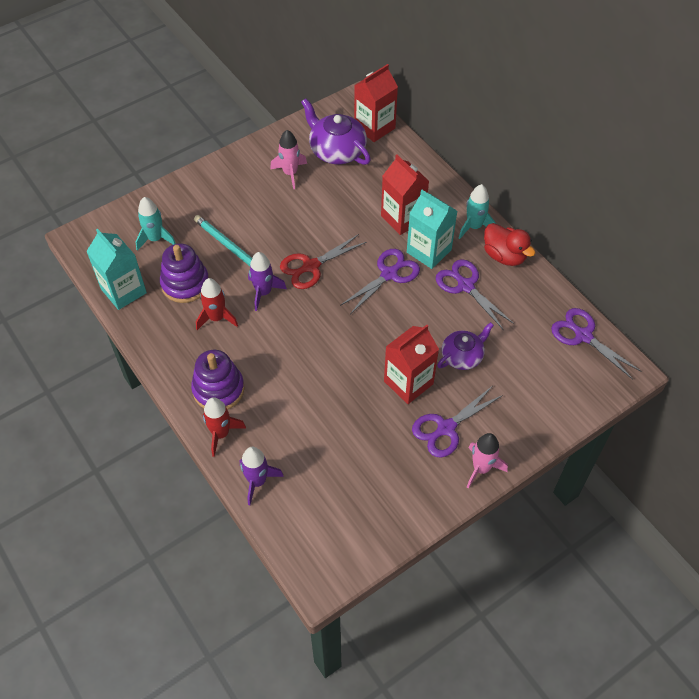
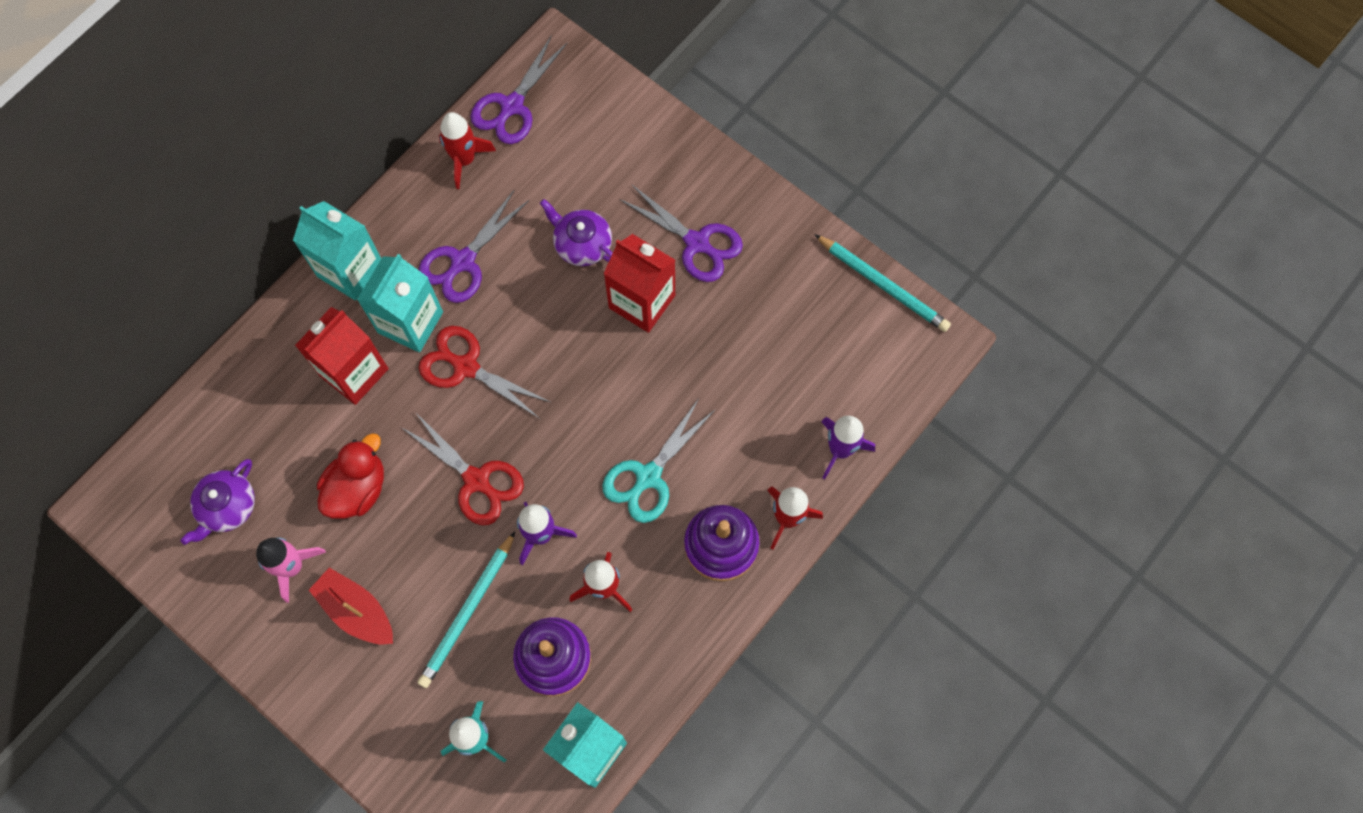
camera: 105 degrees left, 15 degrees up
(253, 197) = (356, 611): none -> red boat
(280, 358) = (648, 476): none -> turquoise scissors
(336, 150) = (227, 507): purple teapot -> purple teapot, size x0.64
(374, 127) = (163, 459): red carton -> none
(378, 550) = (883, 284): none -> turquoise pencil
(389, 274) = (466, 367): purple scissors -> red scissors
(474, 227) = (350, 270): turquoise rocket -> turquoise carton
(481, 468) = (741, 193): pink rocket -> none
(504, 256) = (397, 221): red duck -> red duck (357, 488)
(544, 300) = (464, 160): none -> red rocket

